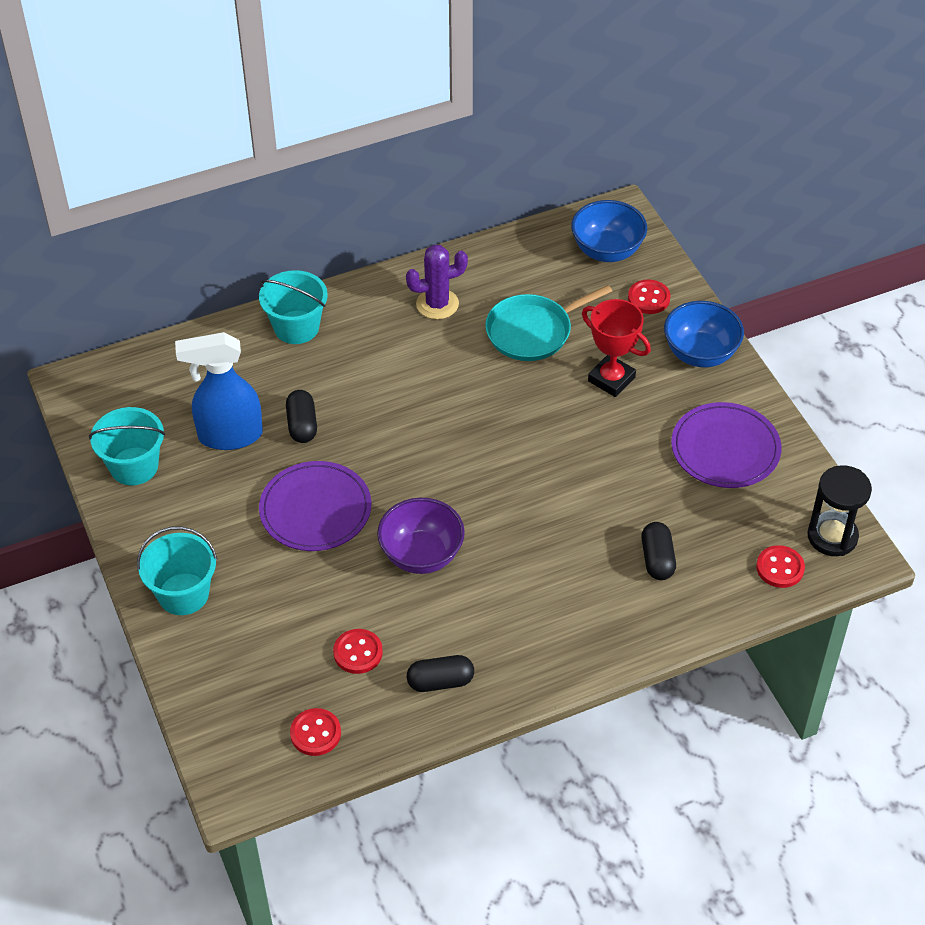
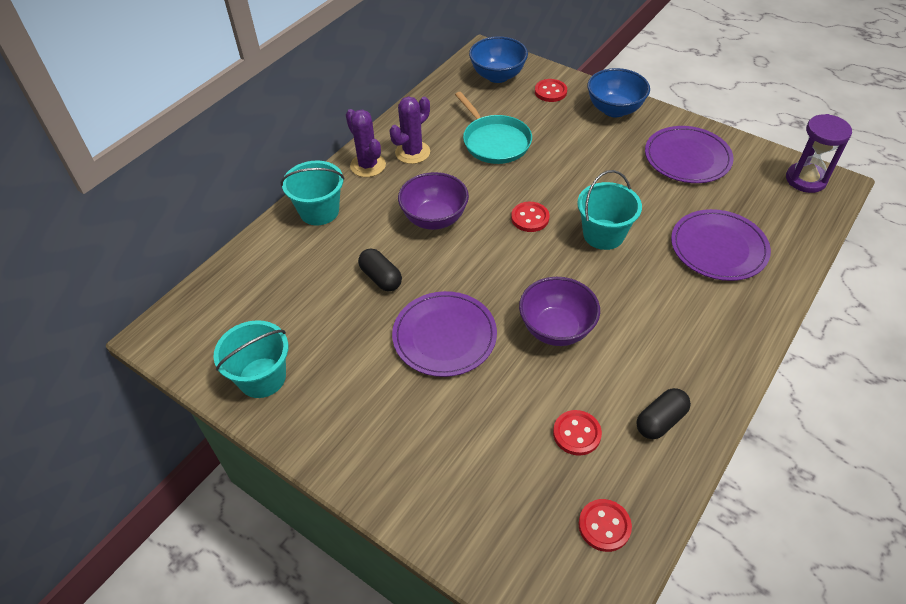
camera: 30 degrees left, 0 degrees up
(183, 594) = (389, 465): turquoise bucket -> turquoise bucket (603, 234)
(229, 436) = (327, 313): blue spray bottle -> none
(380, 298) = (368, 165): none -> purple cactus
(400, 389) = (434, 219): none -> purple bowl
(533, 331) = (494, 142): turquoise pan -> turquoise pan turned 60 degrees counterclockwise
(611, 379) = (574, 148): red trophy -> none
(657, 559) = (718, 248): black capsule -> purple plate
(780, 568) = (797, 214): red button -> red button (530, 218)
(832, 536) = (805, 179): black hourglass -> purple hourglass

